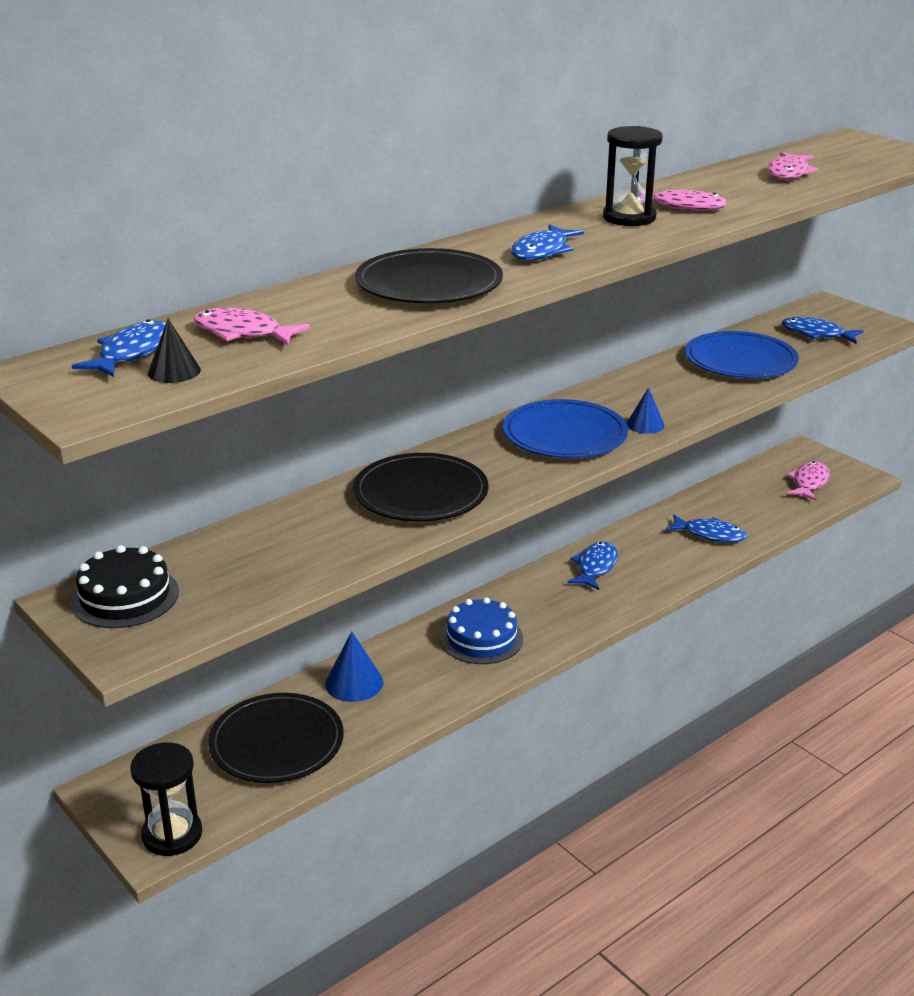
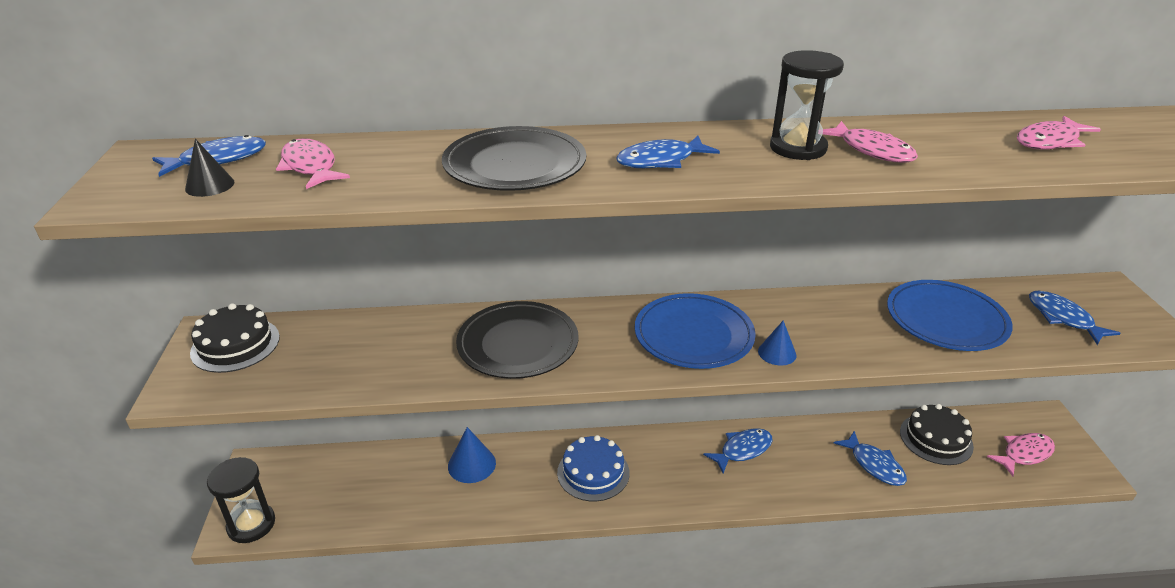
camera: 35 degrees right, 5 degrees up
(276, 742) = (378, 487): black plate -> none
(738, 497) = (936, 439): none -> black cake

